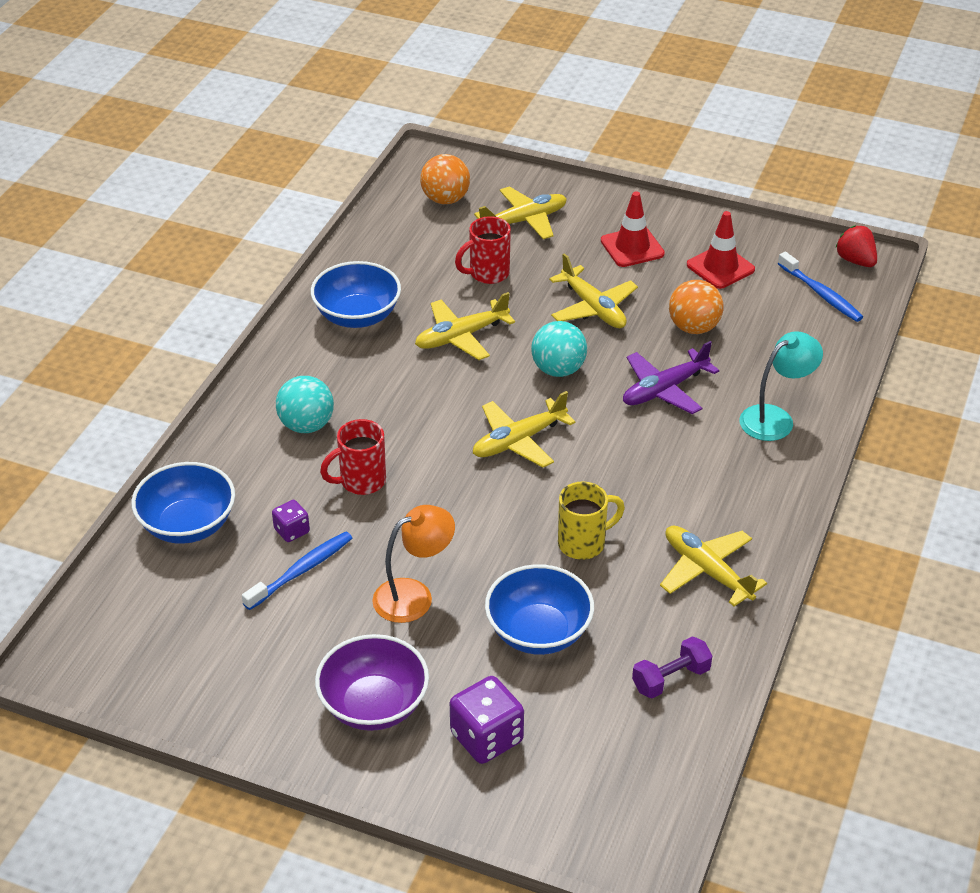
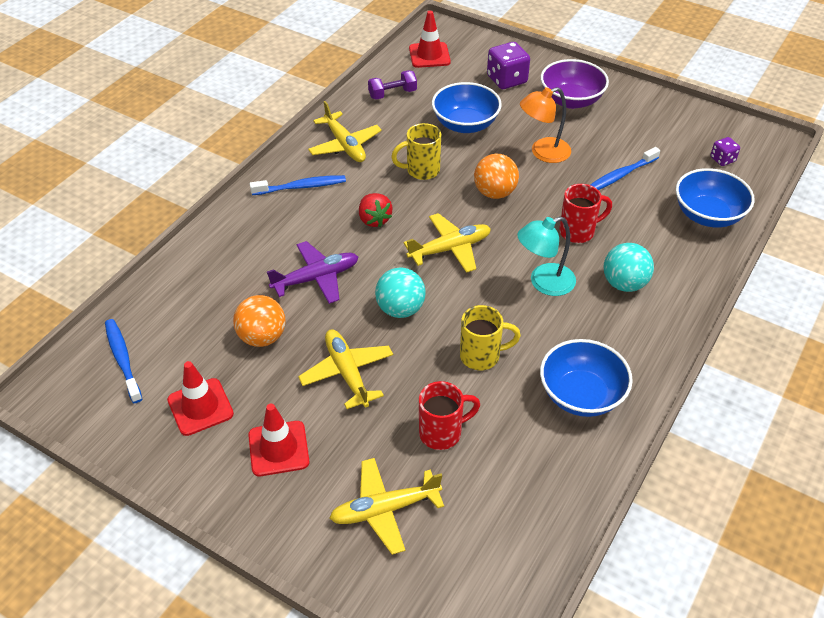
camera: 170 degrees left, 5 degrees up
(292, 531) = (629, 202): purple dice -> purple dice (722, 159)
(445, 199) = (471, 563): orange ball -> orange ball (494, 193)
(461, 337) = (482, 356): yellow plane -> yellow mug
(635, 779) = (429, 55): none -> red traffic cone
(737, 498) = (301, 187): none -> blue toothbrush
(775, 418) = (239, 242): turquoise lamp -> turquoise lamp (544, 283)
(855, 261) = (61, 396): red strawberry -> red strawberry (374, 219)

